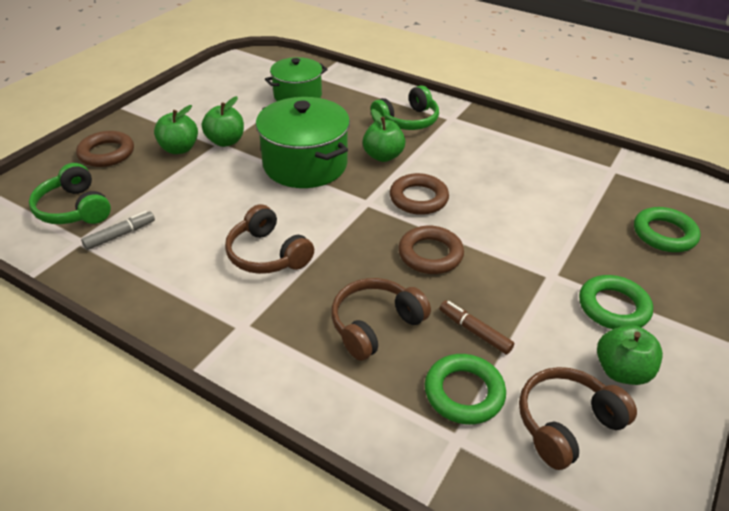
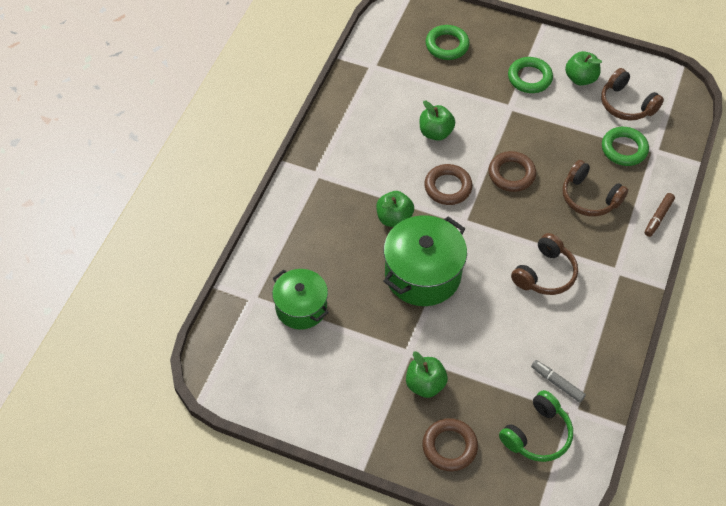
camera: 100 degrees left, 15 degrees up
(225, 141) = (402, 348): green apple -> green apple (435, 132)
(407, 121) = (330, 207): green headphones -> none
(475, 331) = (575, 146): brown marker -> brown marker (658, 217)

